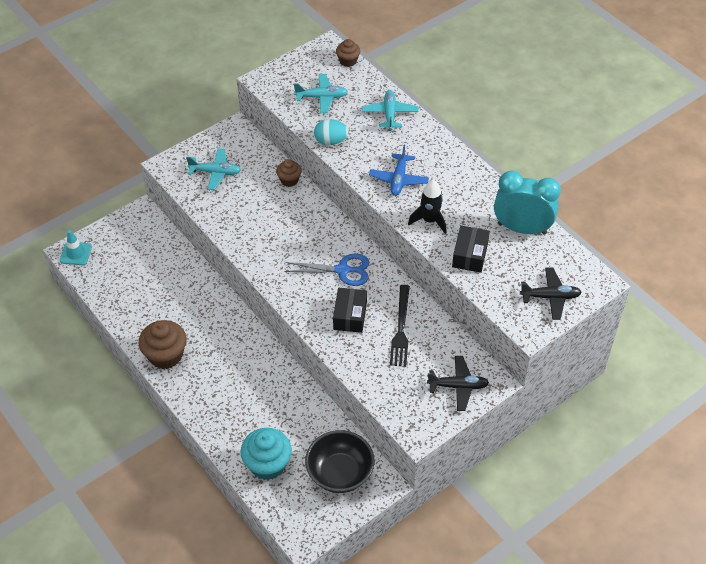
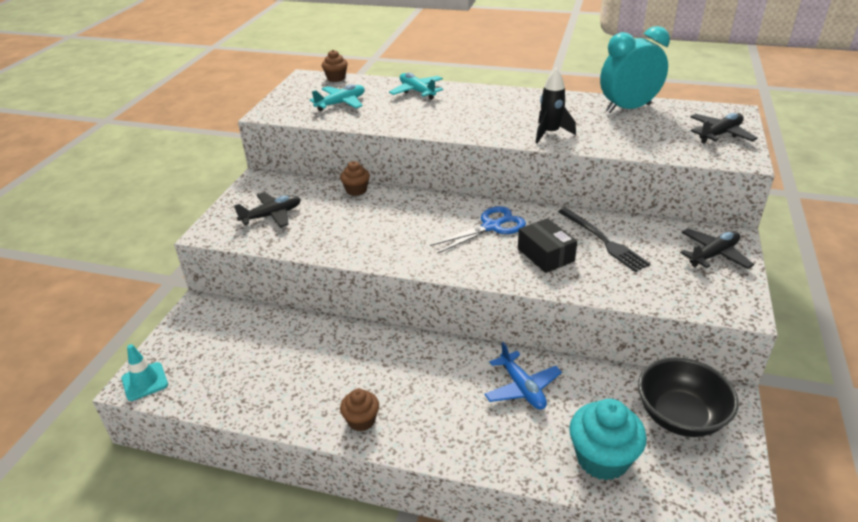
camera: 35 degrees left, 15 degrees down
(165, 355) = (361, 420): brown cupcake -> brown cupcake, size x0.57
(215, 172) = (272, 215): turquoise plane -> black plane
(330, 141) = (387, 123): turquoise egg -> none
(399, 179) = (484, 121): blue plane -> blue plane (522, 388)
(470, 255) = (617, 138): black box -> none

